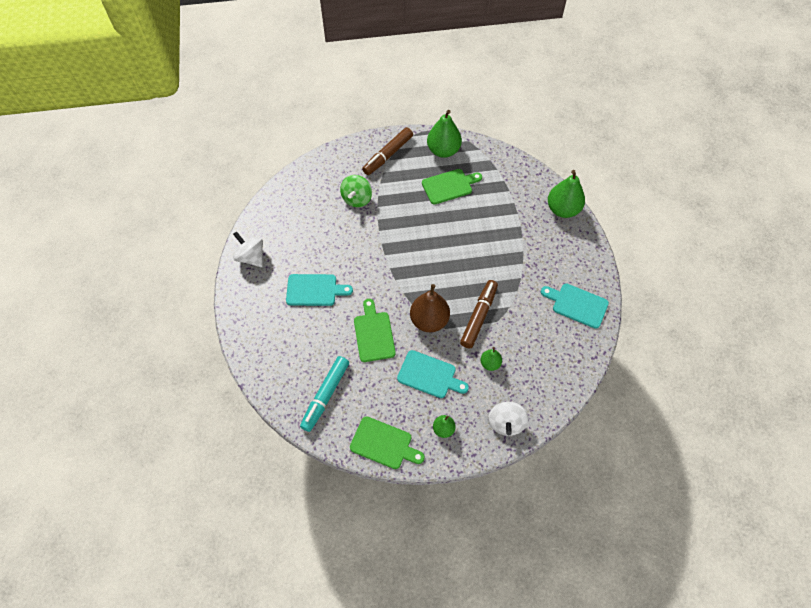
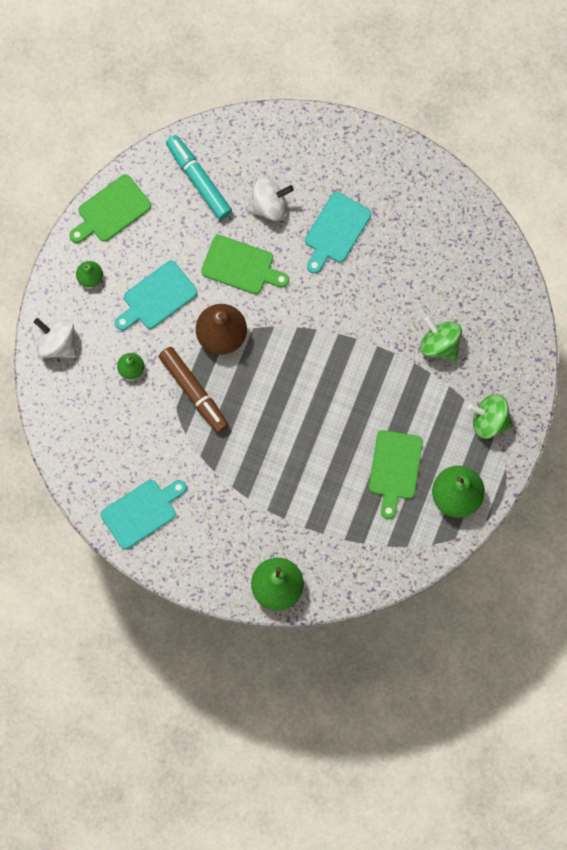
camera: 120 degrees right, 15 degrees up
(251, 257) = (423, 182): white spinning top -> white spinning top (269, 205)
(388, 155) = (489, 421): brown marker -> green spinning top

